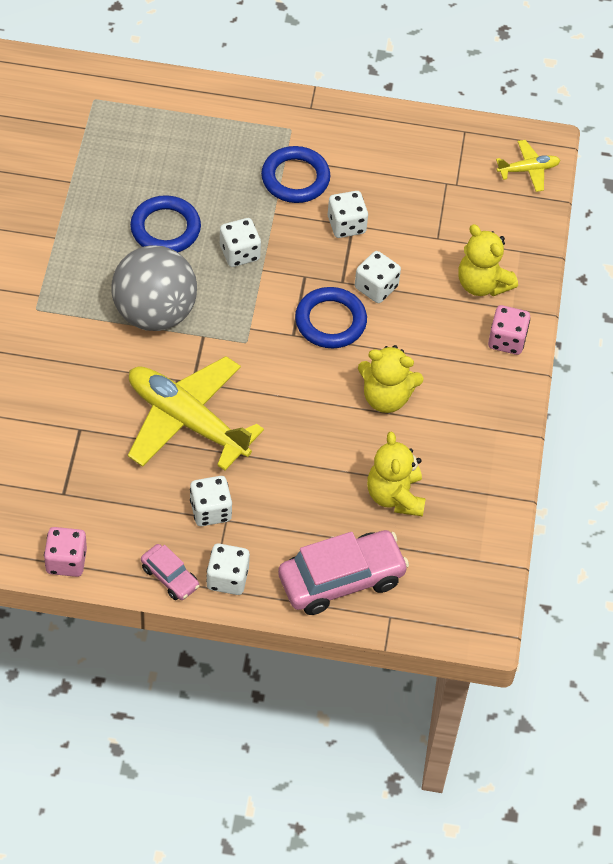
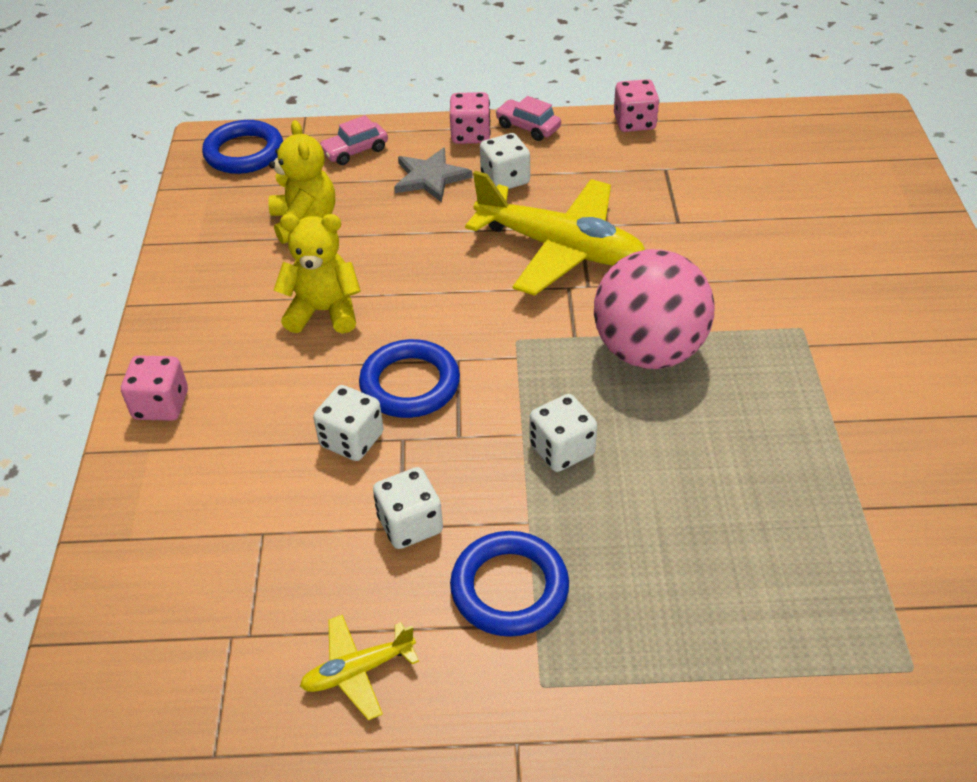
camera: 175 degrees right, 10 degrees down
(154, 313) = (648, 351): grey ball -> pink ball
(165, 228) = (683, 463): blue ring -> blue ring (244, 152)
(227, 578) = (470, 135): white dice -> pink dice
(277, 528) = (430, 177): none -> grey star
(341, 579) = (355, 151): pink car -> pink car, size x0.52
(482, 284) = (192, 475): yellow teddy bear -> none
(528, 170) = (96, 694): yellow plane -> yellow plane (358, 671)

